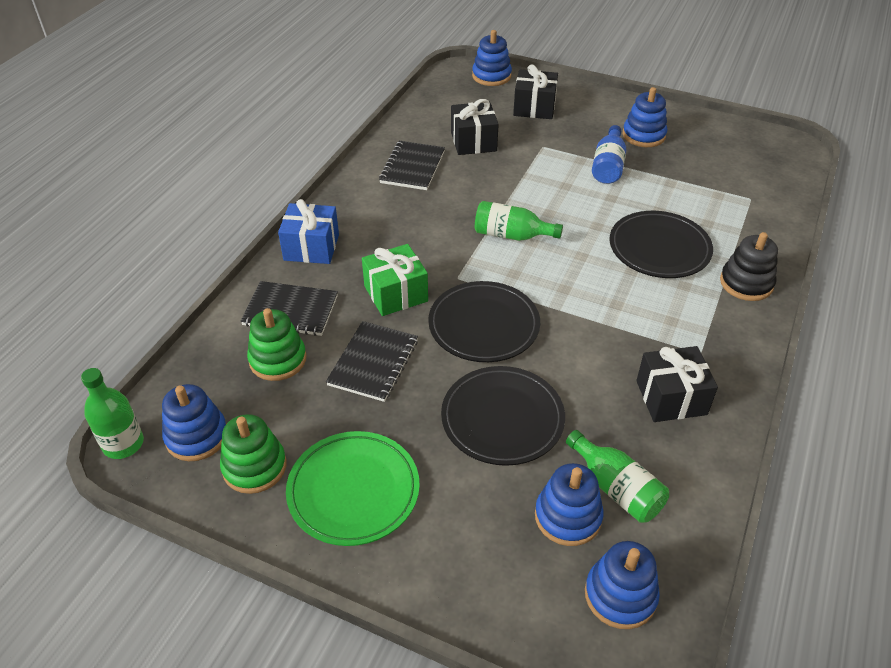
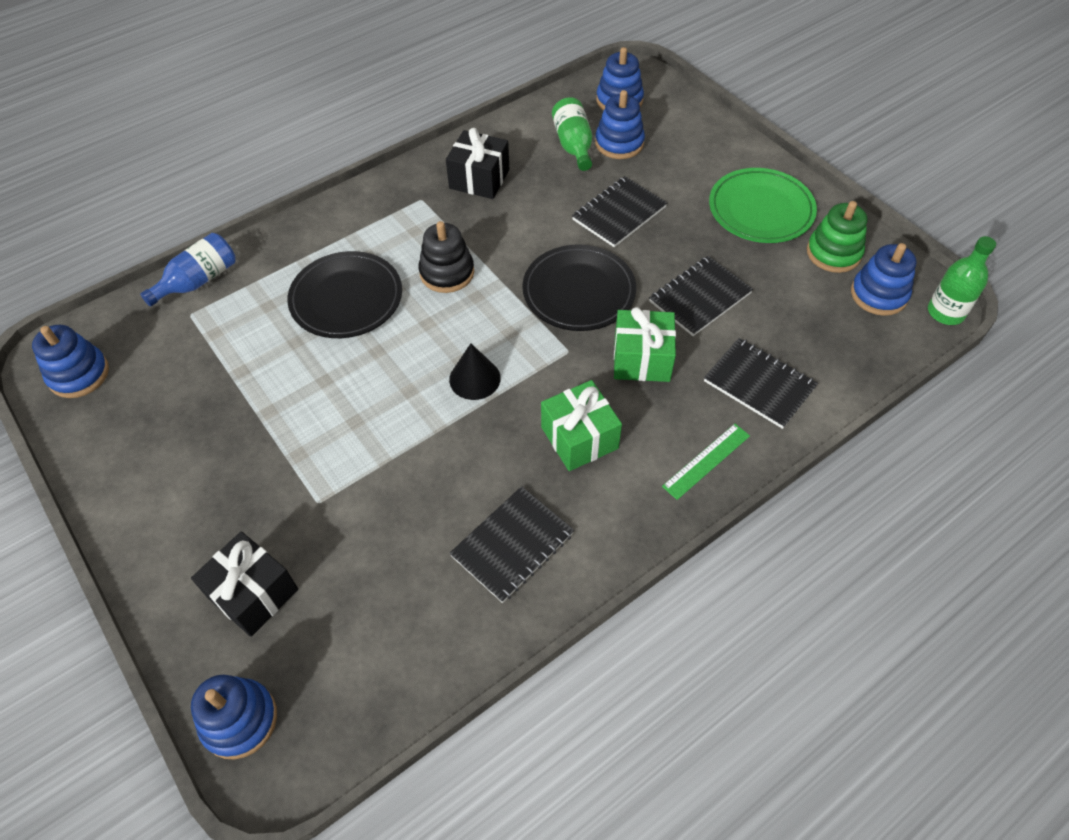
camera: 150 degrees left, 10 degrees up
(278, 359) = (788, 335): green stacking toy -> none
(311, 247) = (706, 461): blue gift -> green ruler
(409, 229) = (579, 438): none -> green gift
(473, 142) = (397, 558): black gift -> none
(502, 418) = (619, 213): black plate -> black notebook
(511, 235) = (474, 378): green bottle -> black cone
(608, 166) = (277, 428): blue bottle -> blue bottle (198, 281)
(643, 135) = (179, 460): blue stacking toy -> blue stacking toy (79, 374)
(746, 283) = (314, 234): black stacking toy -> black stacking toy (447, 273)

